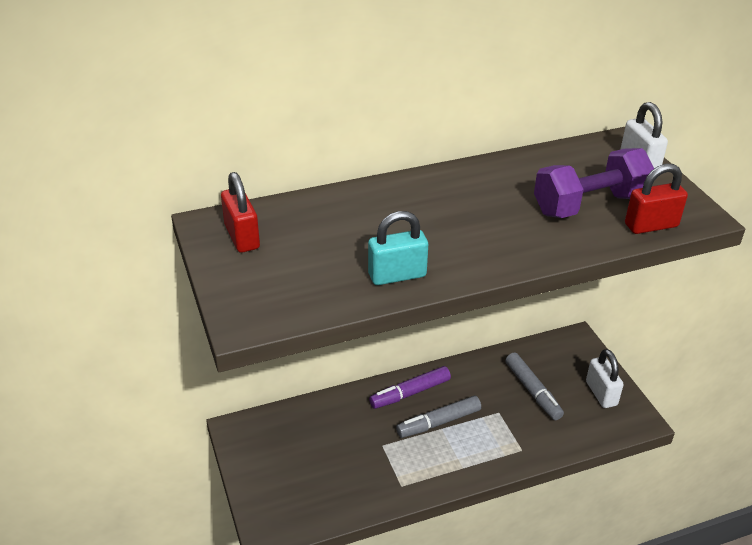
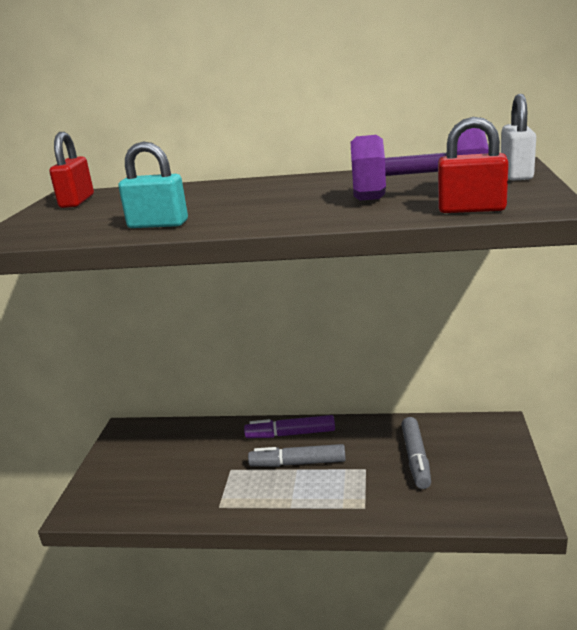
camera: 30 degrees right, 15 degrees down
(601, 393) = (494, 477): white padlock -> none

